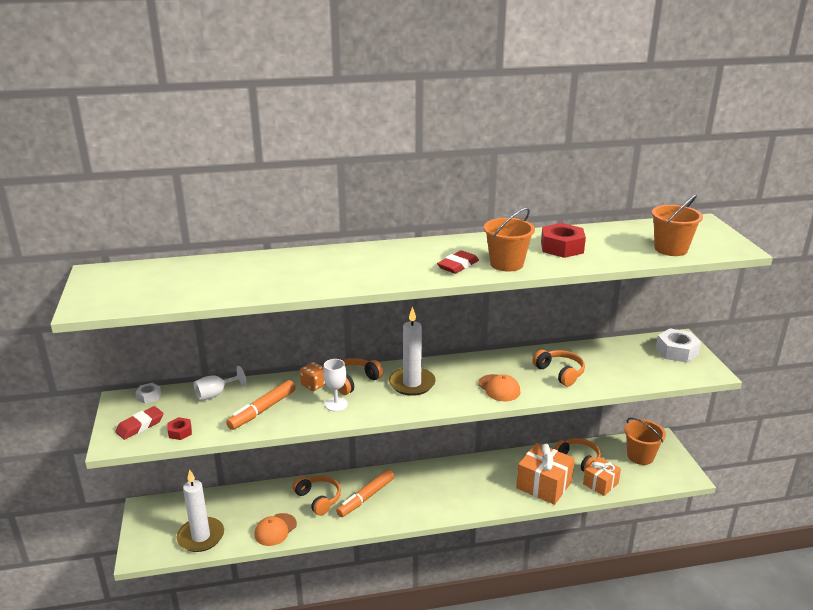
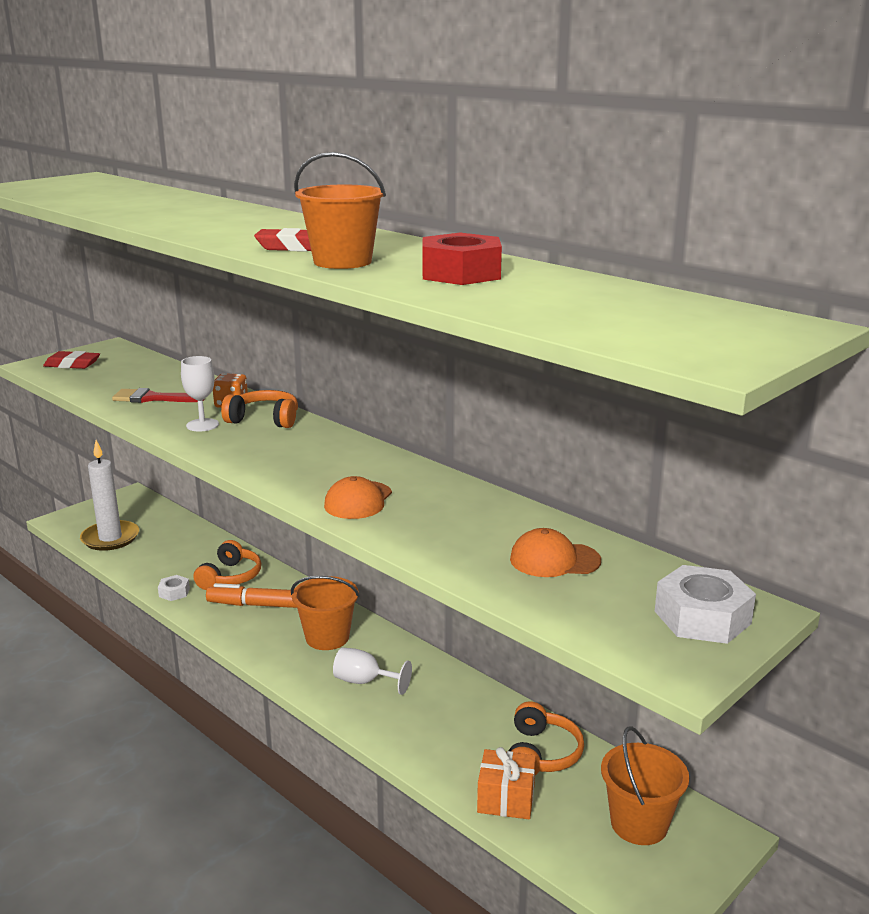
camera: 55 degrees right, 5 degrees down
(149, 396) = (127, 352): white nut -> white nut (174, 592)
(180, 432) = (76, 380): red nut -> none
(216, 394) = (161, 373): white goblet -> white goblet (364, 682)
(262, 410) = (152, 398): orange marker -> red brush
(275, 529) = (154, 572): orange cap -> orange cap (554, 560)
(412, 383) = (299, 448): white candle -> none
(544, 485) = (437, 739): orange gift -> none
(560, 373) = (464, 531): orange headphones -> none
(670, 249) = (597, 322): orange bucket -> orange bucket (327, 637)

